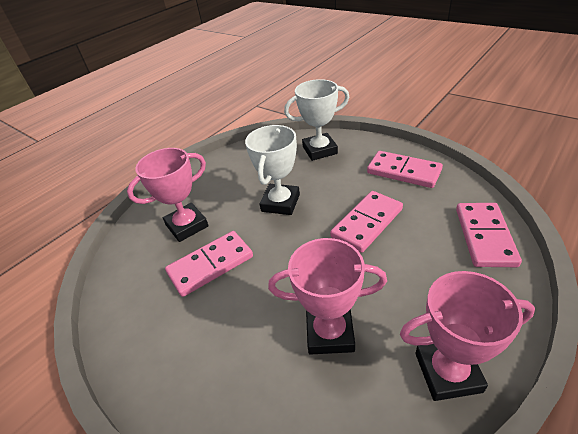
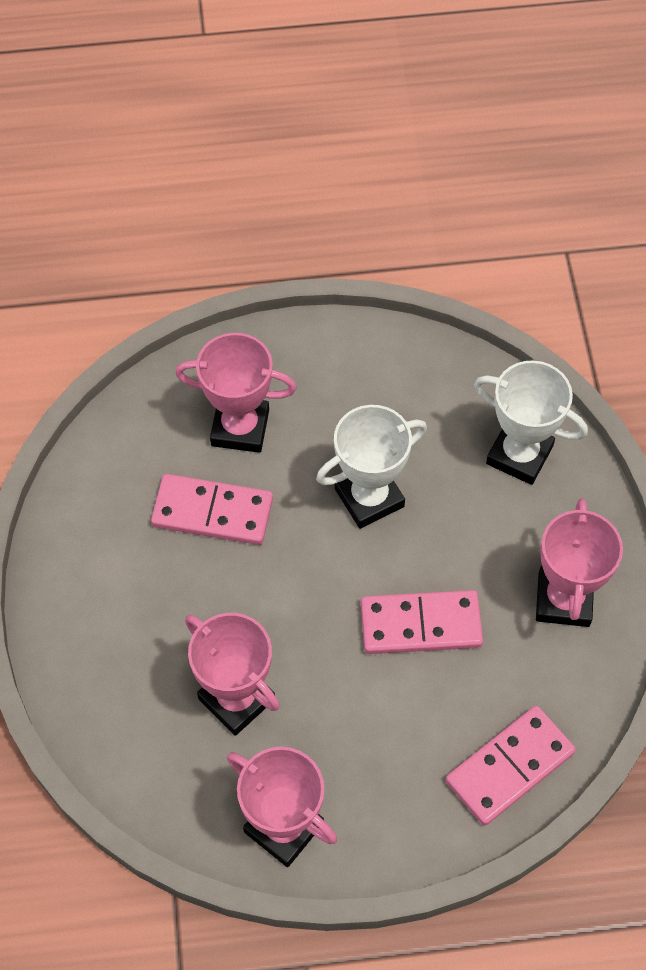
camera: 40 degrees right, 20 degrees up
(403, 172) = (563, 600): pink domino -> pink trophy

